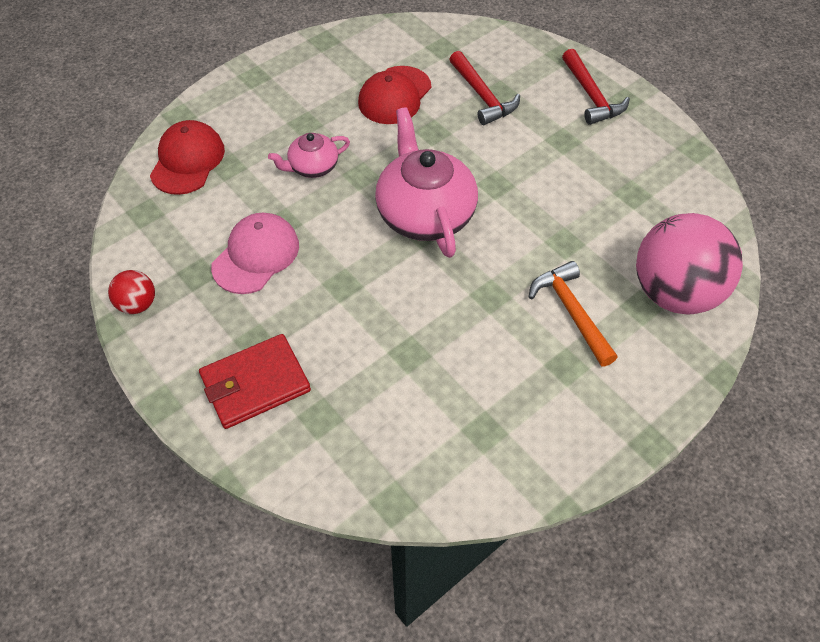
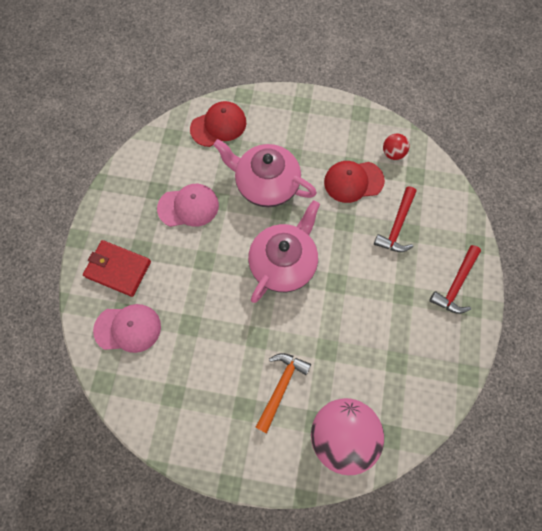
camera: 50 degrees right, 15 degrees up
(138, 304) = (120, 182): red ball -> red ball (393, 153)
(312, 167) = (266, 184): pink teapot -> pink teapot, size x1.90
(348, 424) = (128, 328): none -> pink cap

